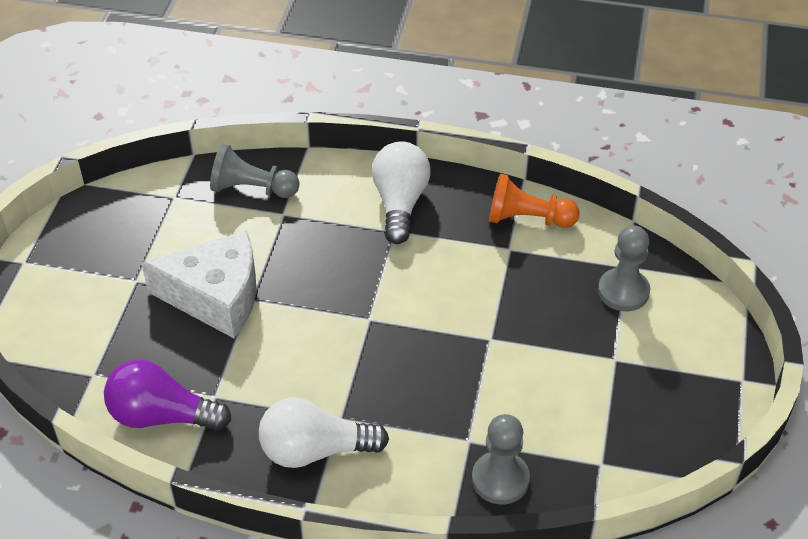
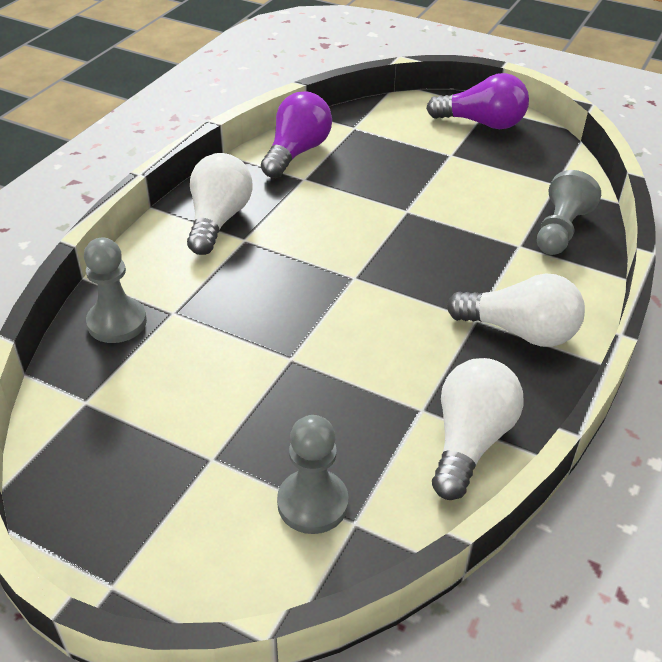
camera: 105 degrees right, 5 degrees down
(63, 263) = (482, 123): none -> purple light bulb
(216, 296) = (417, 192): white cheese -> none
(527, 219) = (470, 440): orange pawn -> white light bulb

